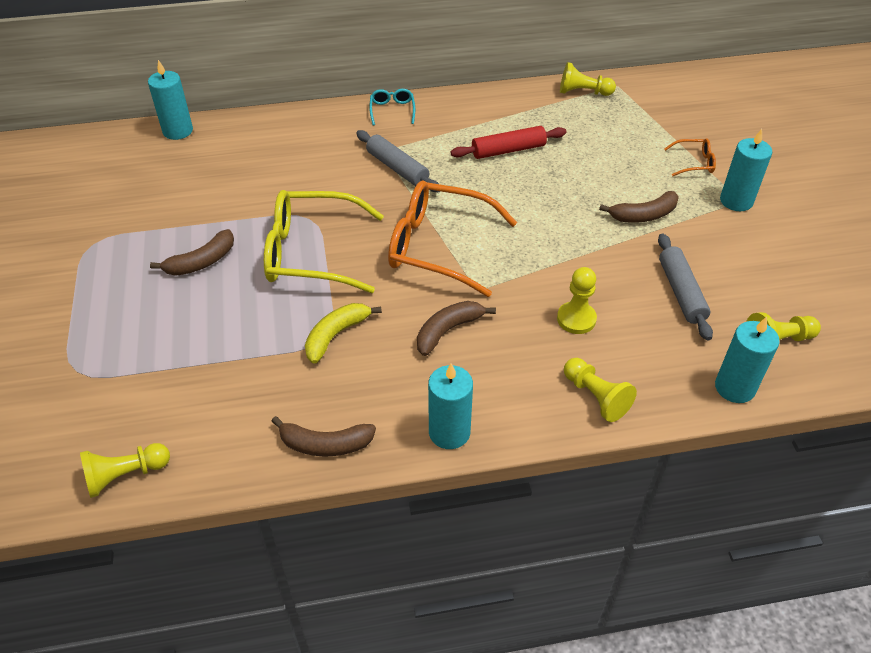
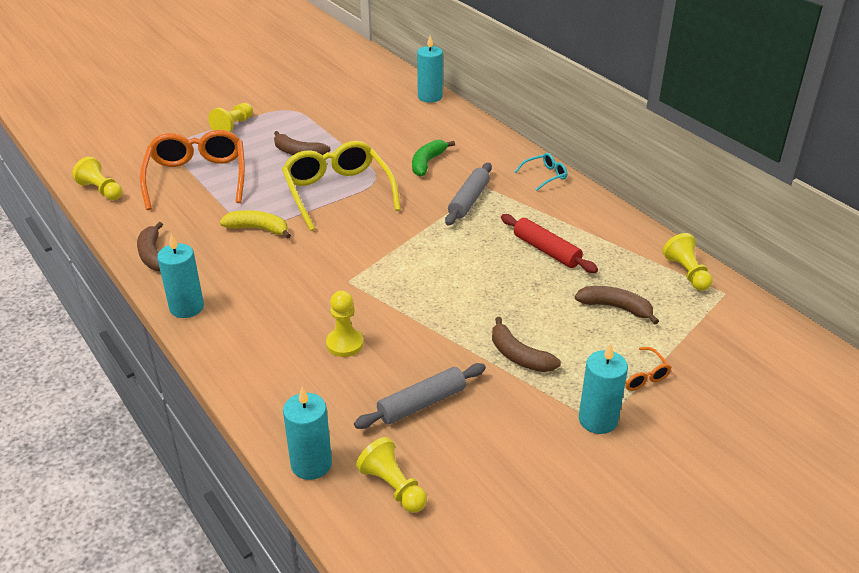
camera: 65 degrees right, 10 degrees down
(308, 173) = (427, 163): none -> green banana
(439, 247) = (386, 248): orange glasses -> orange glasses (197, 178)
(448, 330) = (291, 278): brown banana -> brown banana (616, 307)
(596, 397) = (257, 376): yellow pawn -> yellow pawn (233, 126)

